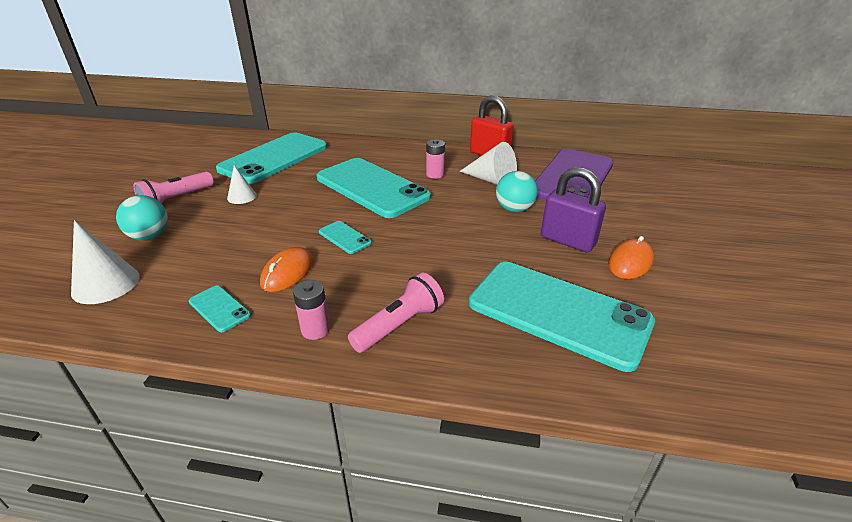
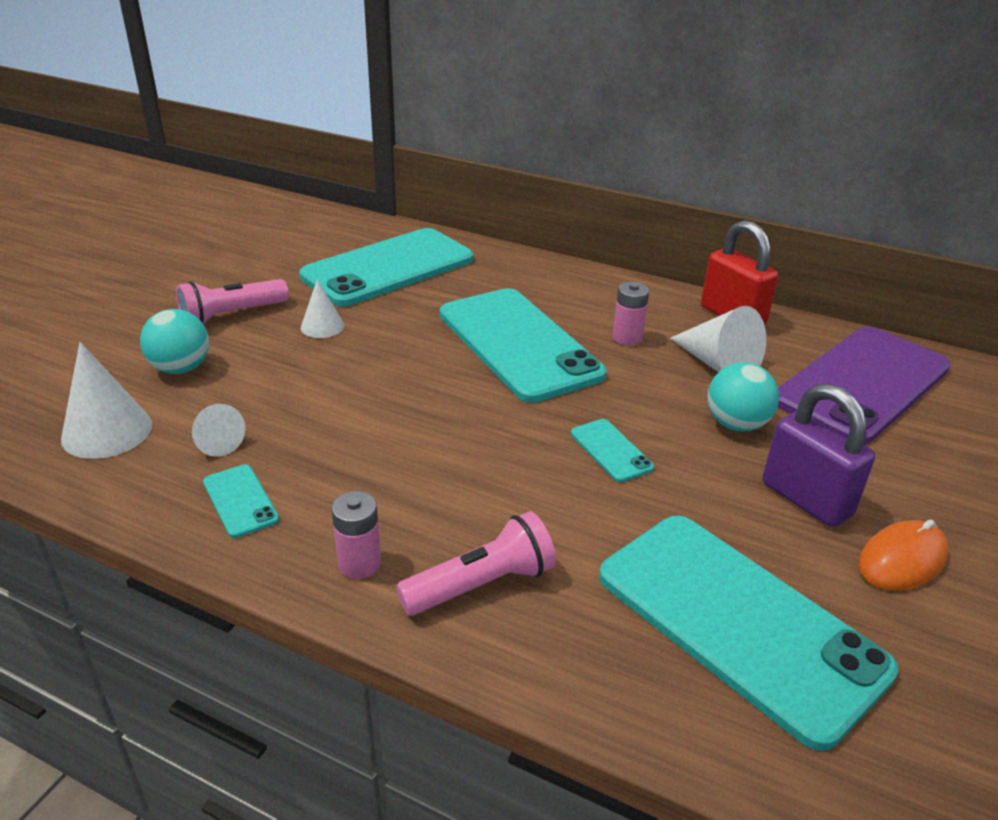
camera: 15 degrees right, 0 degrees up
(190, 276) = (216, 441): none -> white cone
(287, 272) = (349, 463): orange mouse -> none
(344, 237) = (449, 423): turquoise phone -> turquoise phone (611, 450)

